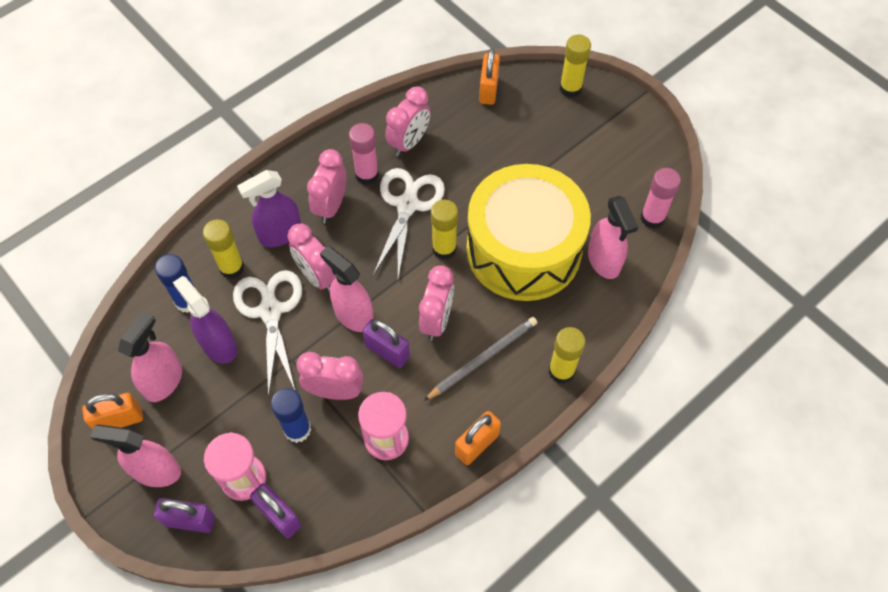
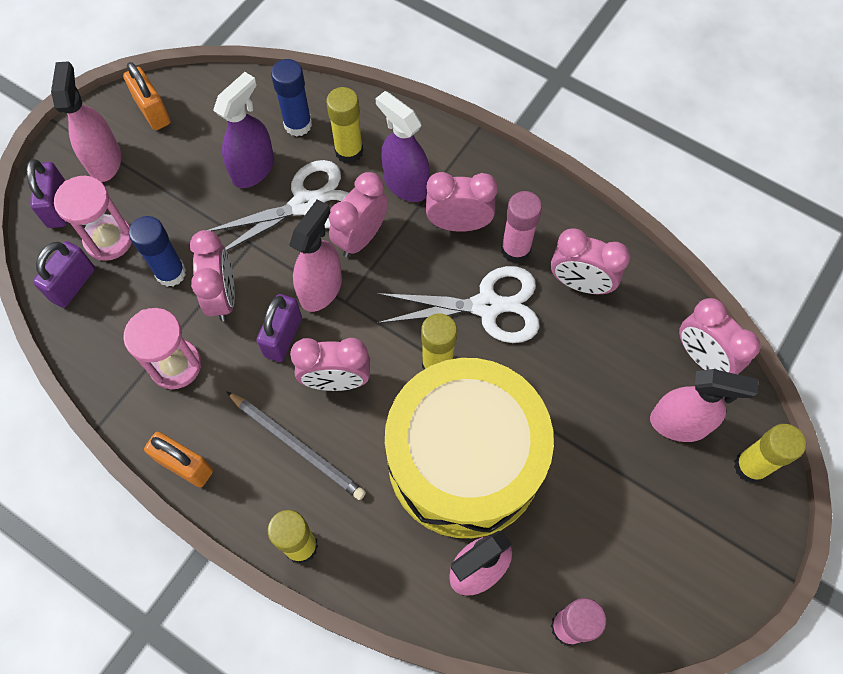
camera: 75 degrees right, 5 degrees up
(164, 381) = (202, 134): pink spray bottle -> pink spray bottle (679, 423)
(488, 90) = (702, 358): orange padlock -> pink clock

